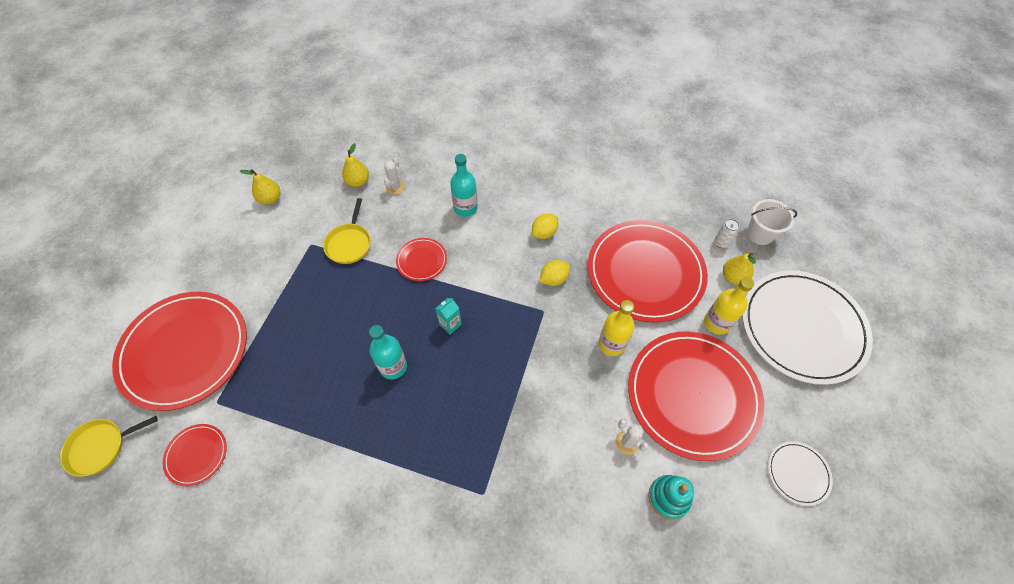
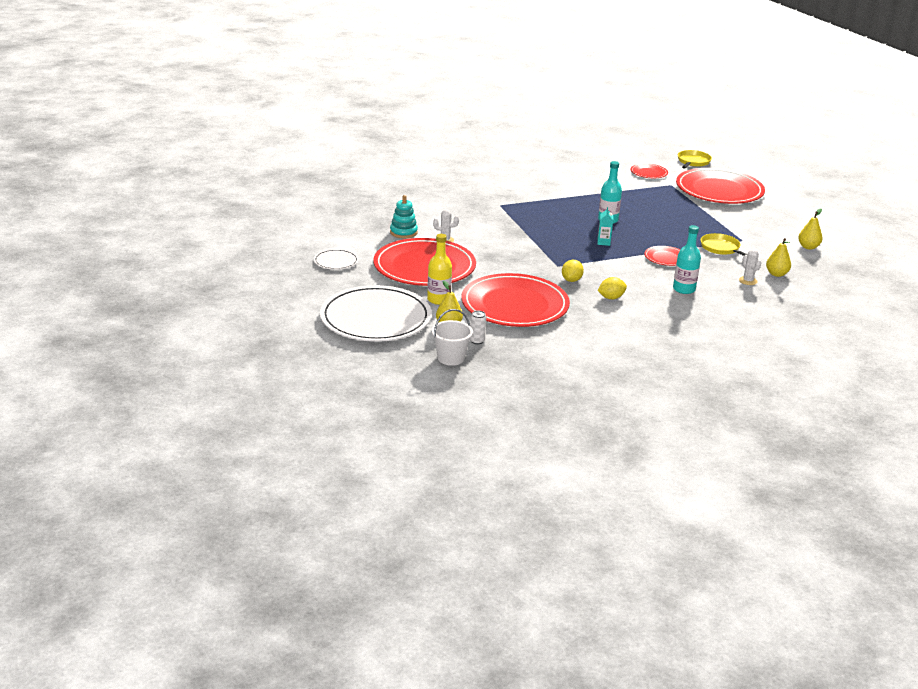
camera: 140 degrees right, 30 degrees down
(544, 233) = (611, 298): yellow lemon -> yellow lemon turned 60 degrees clockwise
(611, 344) = (497, 268): yellow bottle -> none

